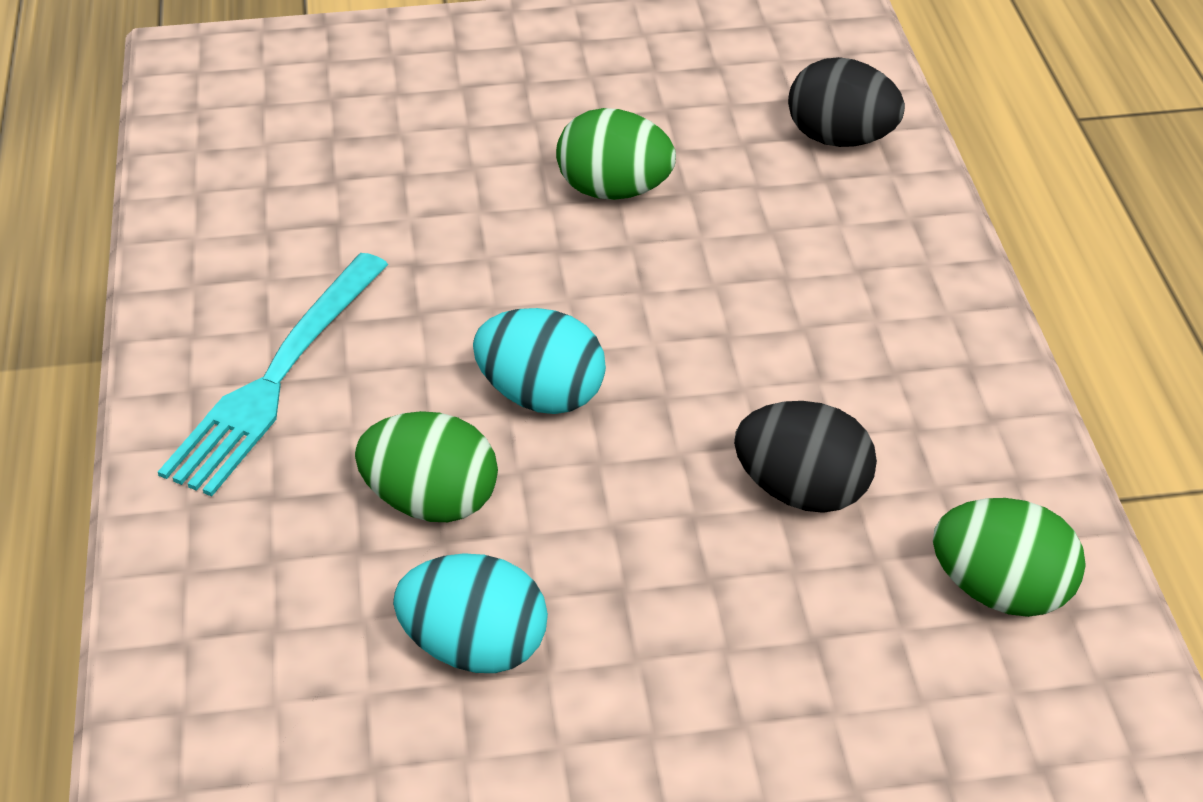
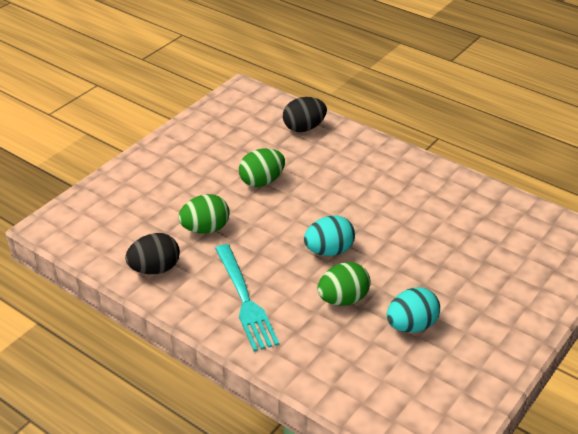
camera: 45 degrees left, 5 degrees down
(802, 491) = (430, 228): black egg -> black egg (155, 269)
(1000, 591) = (507, 219): green egg -> green egg (205, 229)

